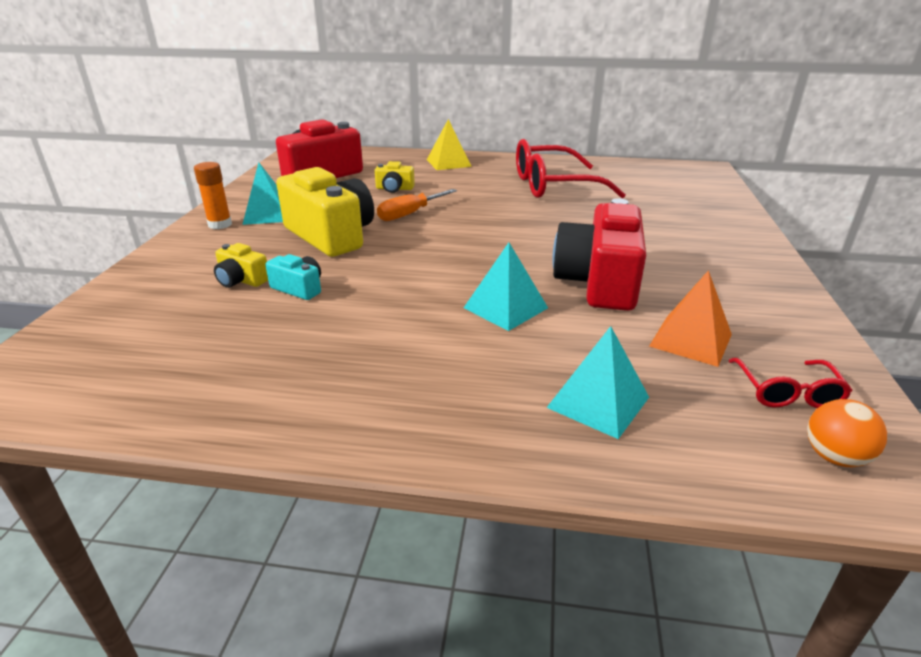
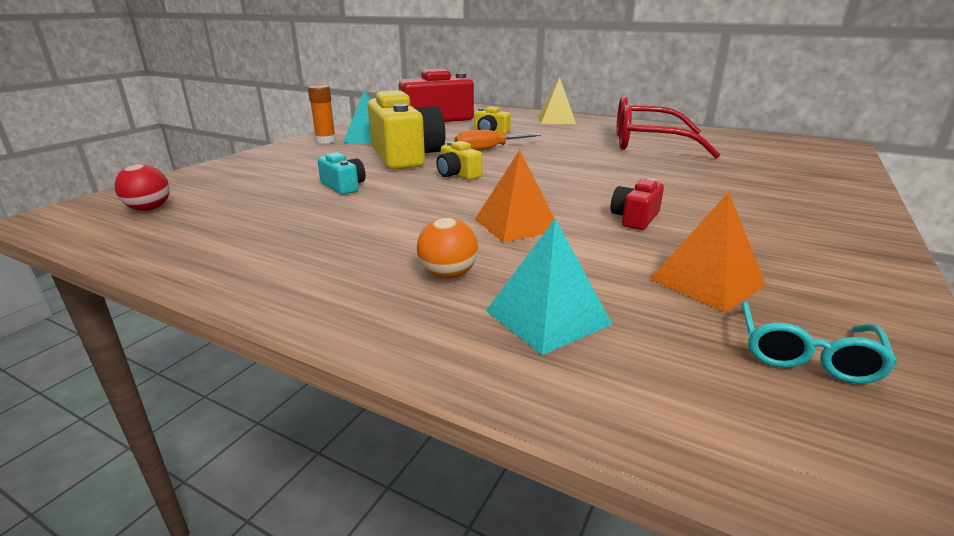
camera: 20 degrees right, 5 degrees down
(98, 359) = (149, 209): none -> red ball
(241, 280) = (305, 175): yellow camera -> yellow camera (457, 174)
(505, 308) = (516, 225): turquoise pyramid -> orange pyramid
(599, 282) = (635, 218): red camera -> red camera, size x0.46
(787, 392) = (805, 355): red glasses -> turquoise glasses
(834, 457) = (833, 441): orange ball -> orange ball (448, 275)

